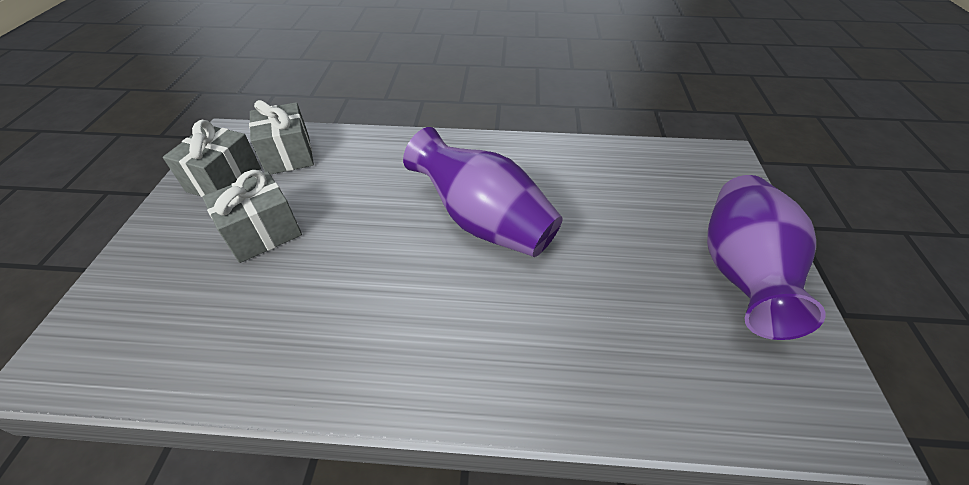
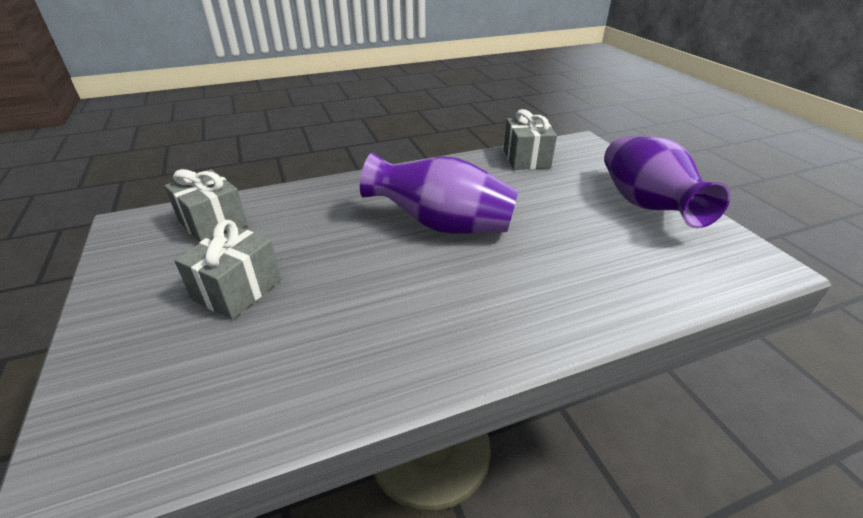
camera: 25 degrees left, 10 degrees down
(224, 180) = (155, 260): grey gift -> grey gift (526, 159)

